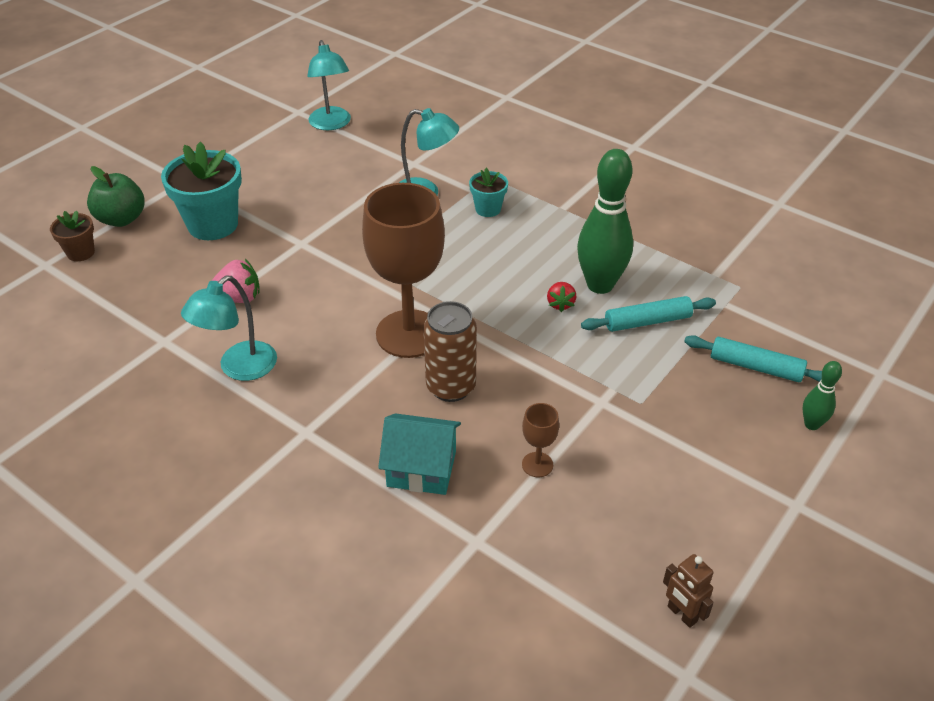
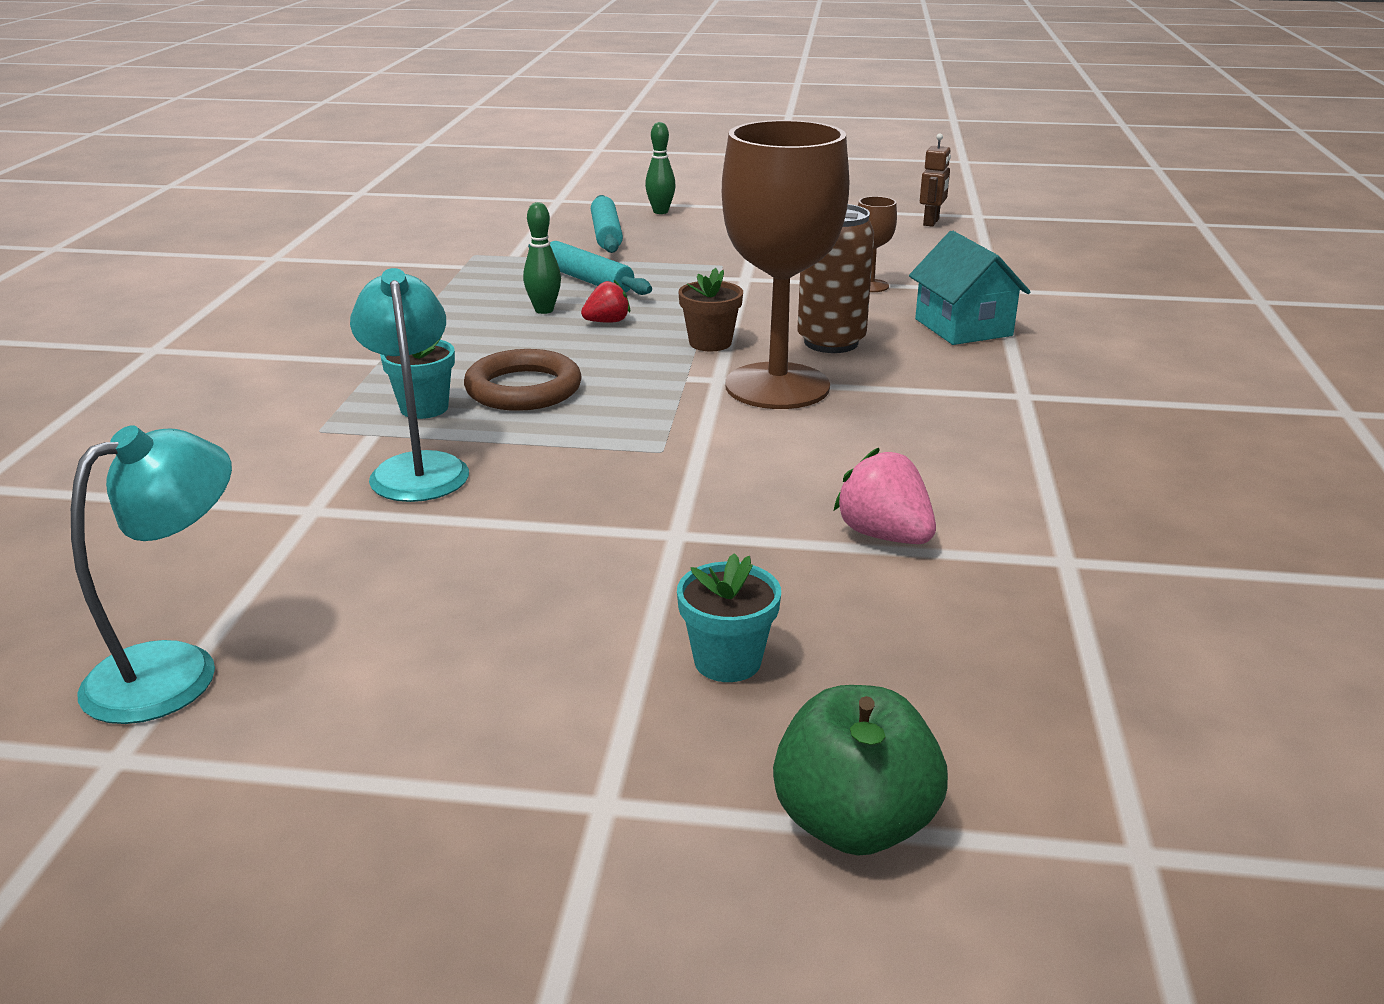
camera: 120 degrees left, 15 degrees down
(80, 252) = (1033, 815): brown flower pot -> brown flower pot (710, 343)
(213, 225) = (727, 661): turquoise flower pot -> turquoise flower pot, size x0.52
(239, 368) = (1010, 473): turquoise lamp -> none
(484, 244) = (523, 389): none -> brown ring
(600, 285) = (544, 310): green bowling pin -> green bowling pin, size x0.49

